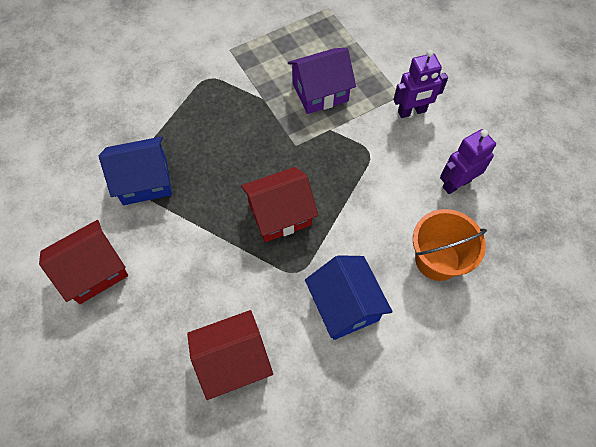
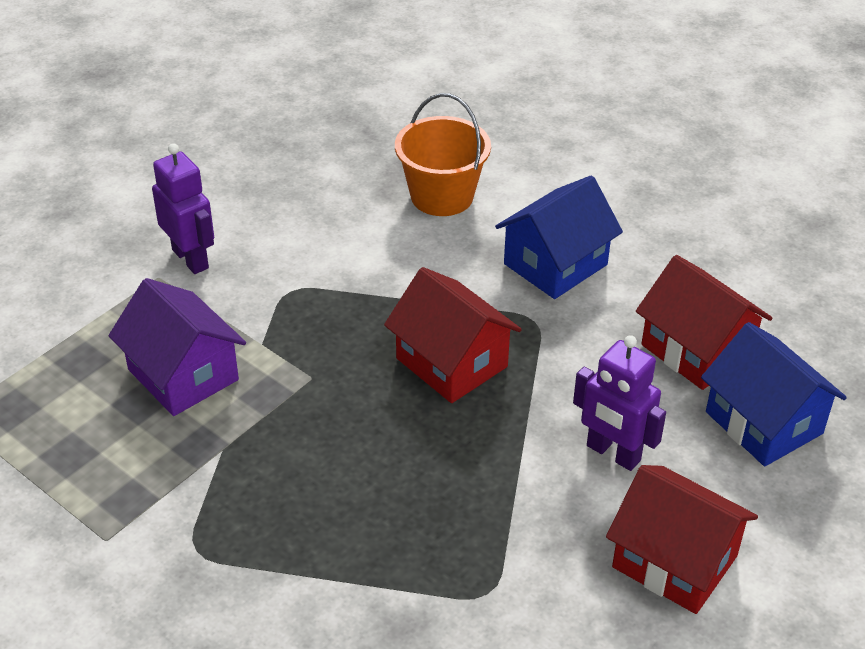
camera: 110 degrees left, 20 degrees down
(145, 181) = (475, 559): blue house -> blue house (764, 423)
(456, 183) = (311, 196): purple robot -> purple robot (613, 453)

